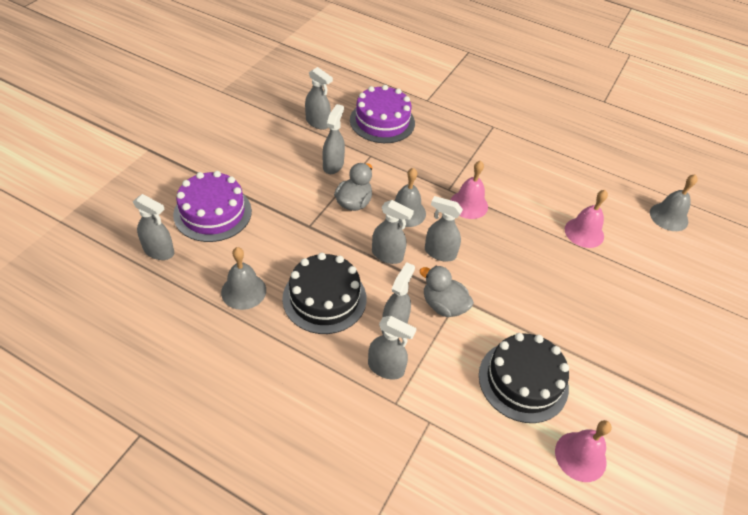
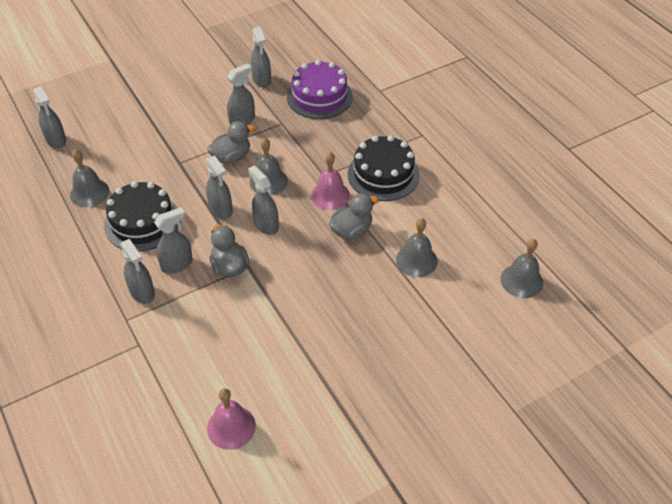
camera: 35 degrees right, 0 degrees up
(212, 213) = (116, 125): purple cake -> none
(513, 228) = (351, 231): none -> grey duck
(523, 381) = (239, 351): black cake -> black cake (383, 174)
(584, 232) = (416, 260): pink bell -> grey bell

